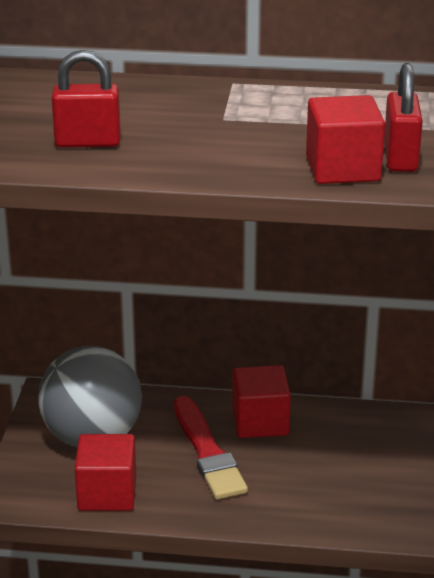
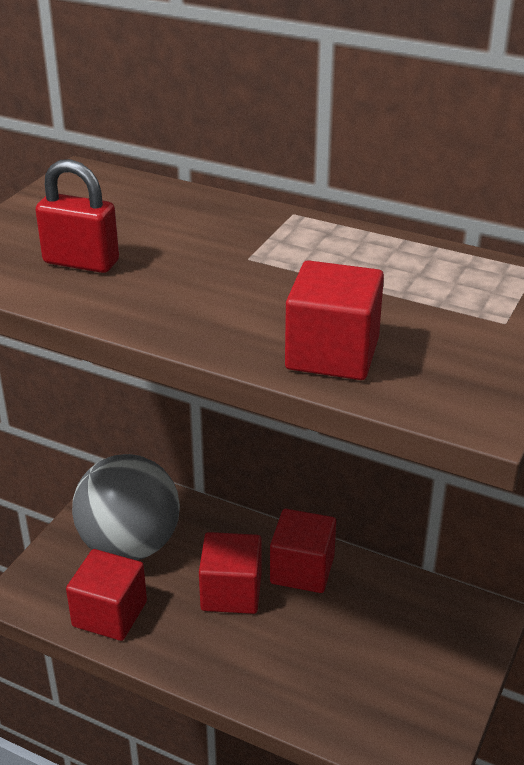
camera: 20 degrees right, 5 degrees up
(207, 452) = (231, 592): red brush -> red cube
(400, 159) = (412, 353): red padlock -> none

